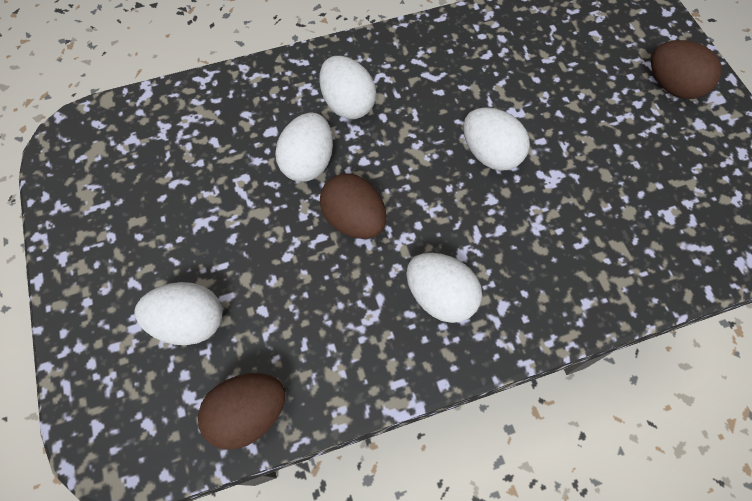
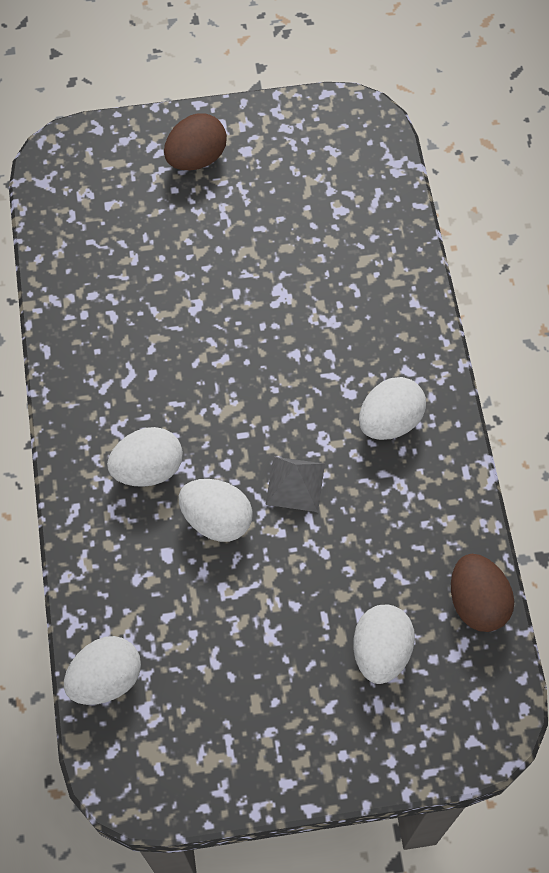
camera: 80 degrees left, 0 degrees up
(354, 220) = (295, 484): brown egg -> grey pyramid
(490, 154) = (242, 342): white egg -> white egg (106, 679)

